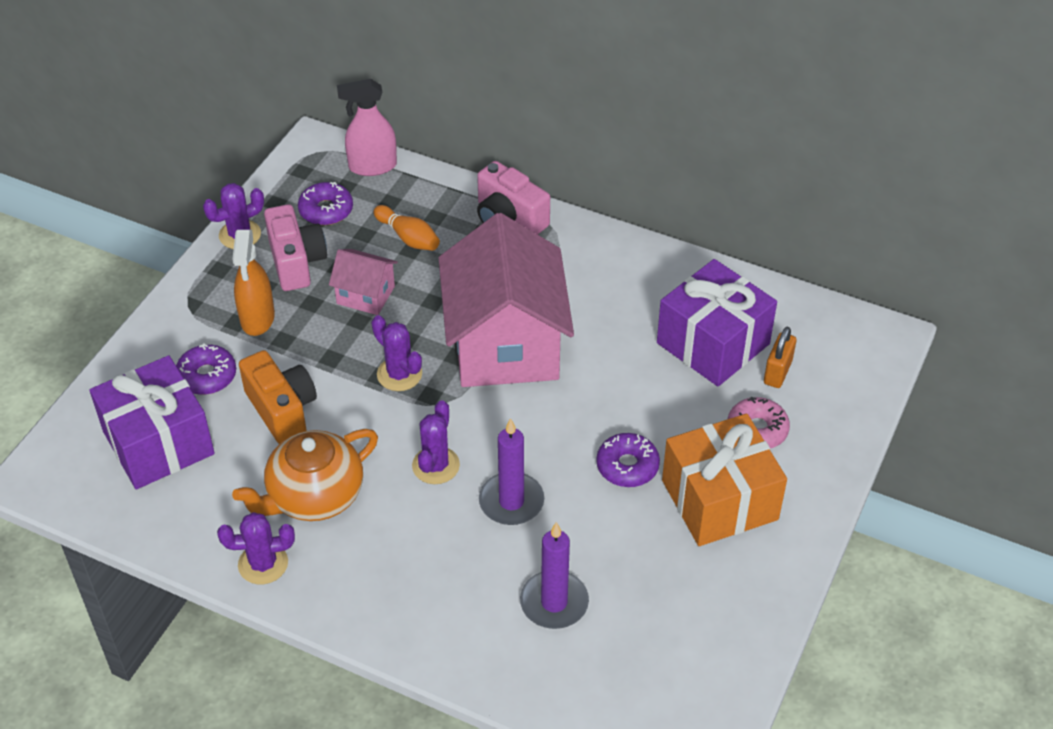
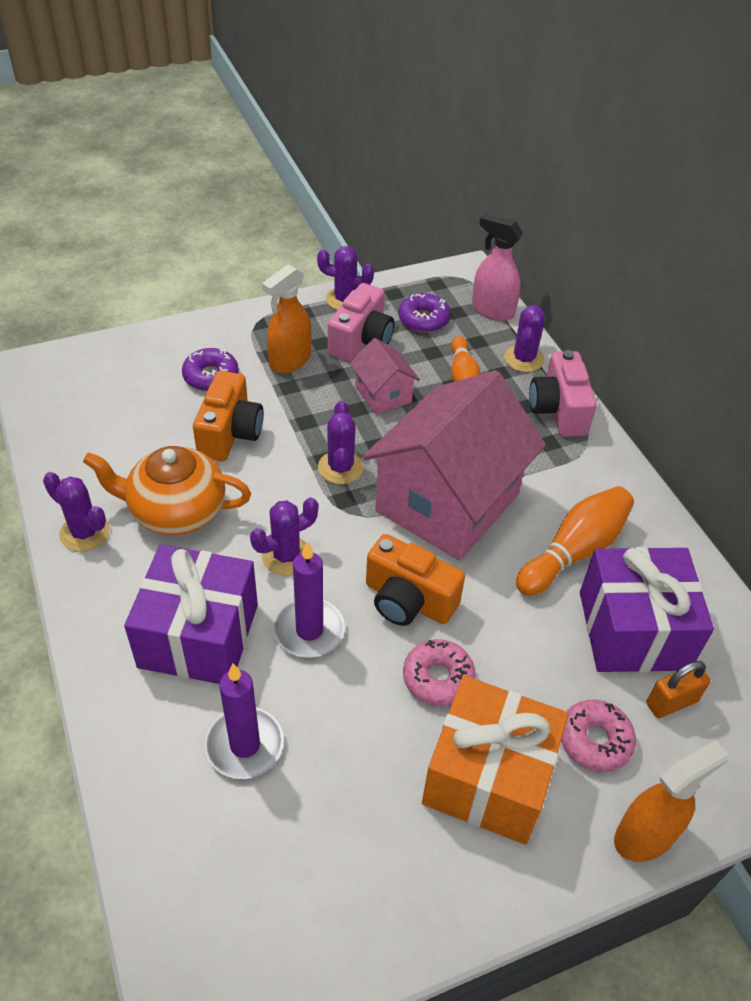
camera: 40 degrees right, 0 degrees up
(158, 442) = (127, 398): purple gift -> purple gift (199, 635)
(440, 193) = (524, 359): none -> purple cactus
(554, 431) = (408, 600): none -> orange camera
(625, 317) = (574, 551): none -> orange bowling pin
(627, 466) = (438, 678): purple donut -> pink donut
(835, 461) = (645, 835): none -> orange spray bottle

